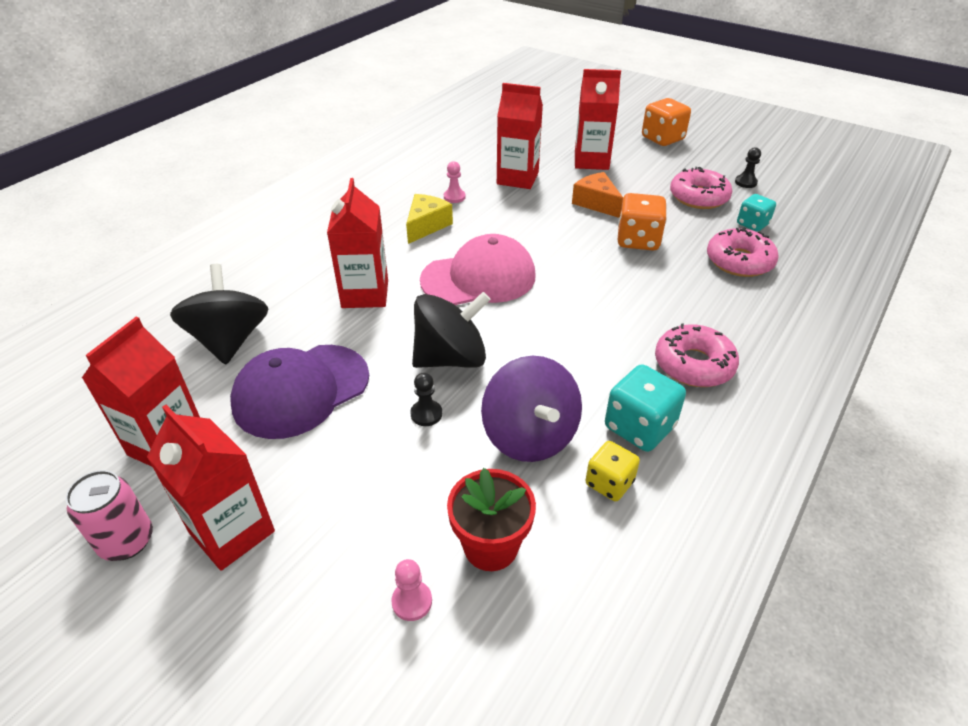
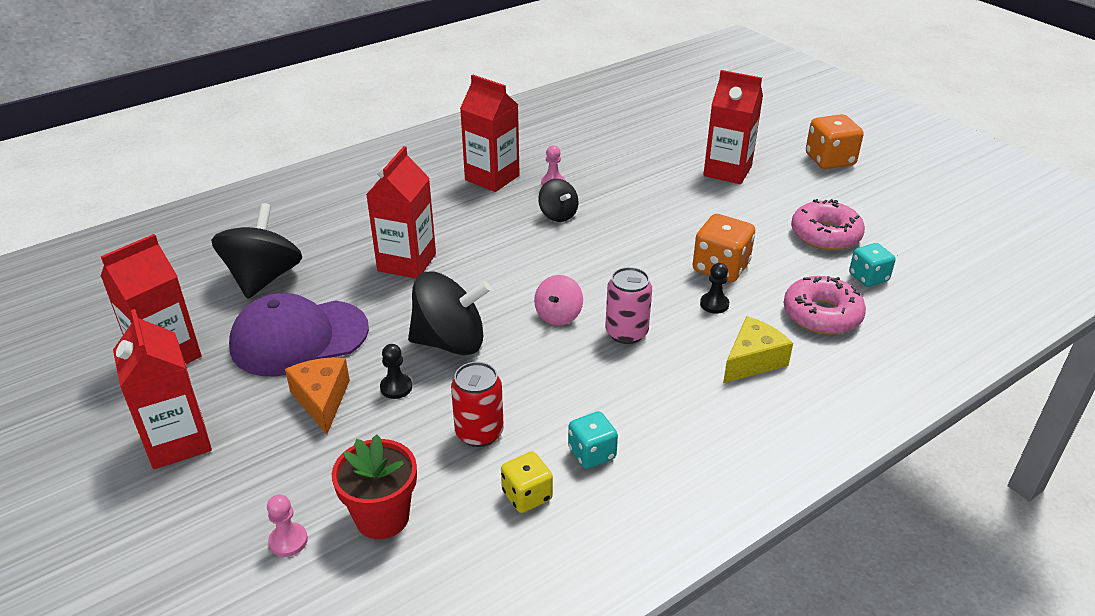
camera: 20 degrees right, 5 degrees down
(127, 541) = (96, 425): pink can -> pink can (626, 333)
(426, 226) = (506, 207): yellow cheese -> yellow cheese (753, 361)
(476, 223) = (558, 215): none -> black spinning top
(479, 278) = (525, 271): pink cap -> none
(517, 178) = (632, 175): red carton -> red carton (492, 178)
(530, 436) = (479, 432): purple spinning top -> red can
(532, 311) = (558, 315): none -> pink spinning top
(596, 203) = (701, 218): orange cheese -> orange cheese (322, 400)
(639, 427) = (592, 453): turquoise dice -> turquoise dice, size x0.64
(693, 365) = (691, 409): pink donut -> none
(745, 182) = (895, 229): black pawn -> black pawn (714, 304)

